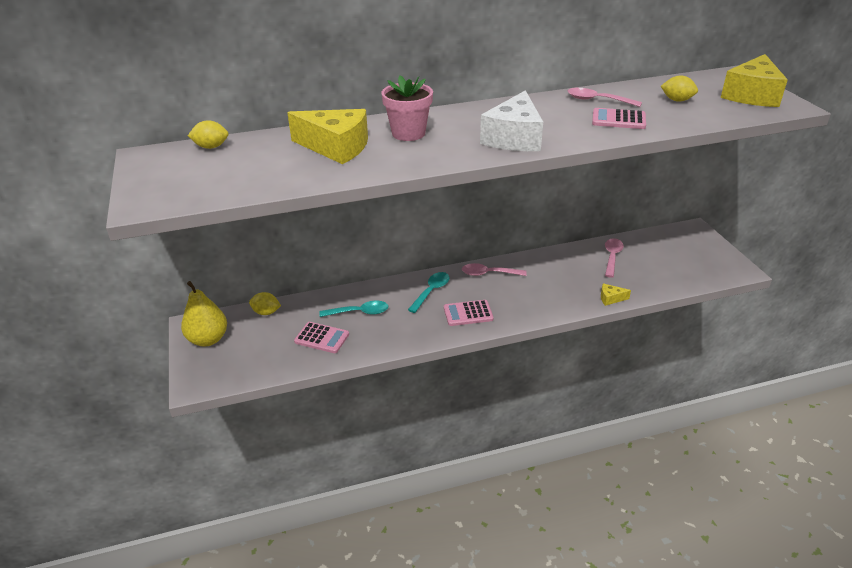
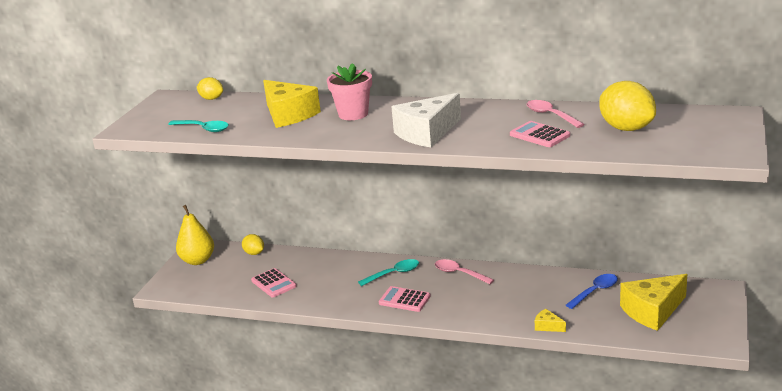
camera: 35 degrees right, 10 degrees down
(359, 312) = (320, 273): turquoise spoon -> turquoise spoon (203, 129)
(612, 257) = (595, 291): pink spoon -> blue spoon
(677, 100) = (626, 128): yellow lemon -> yellow lemon, size x1.86
(752, 95) = (713, 137): yellow cheese -> yellow cheese (652, 311)

